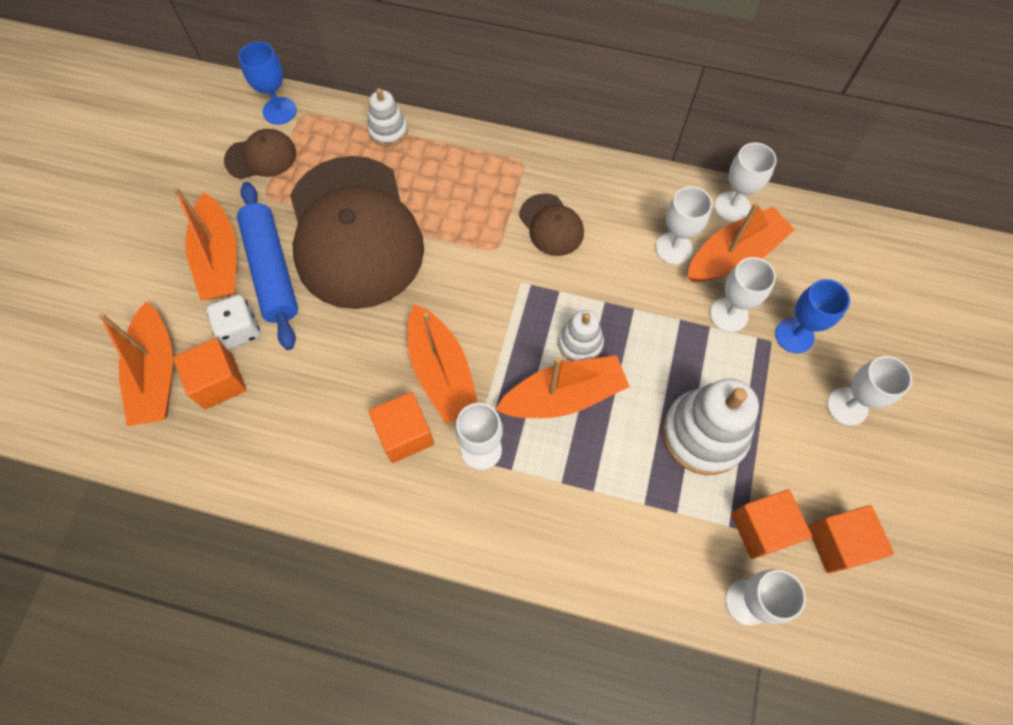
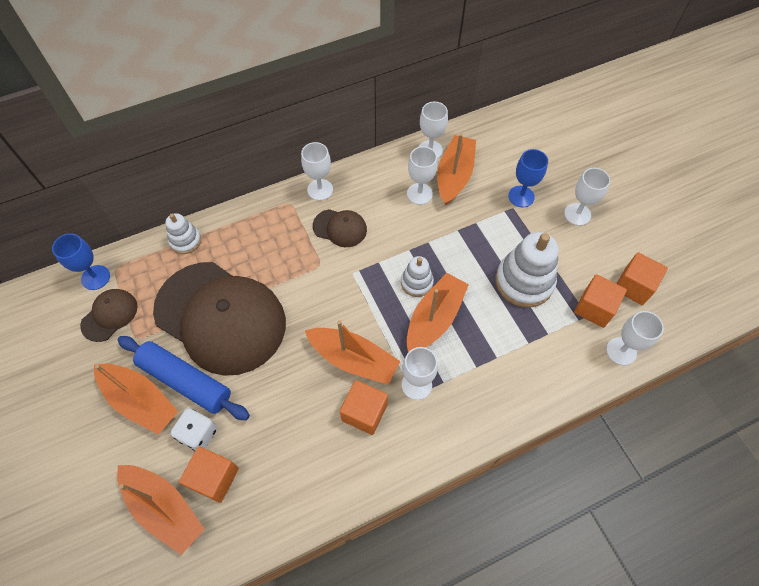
camera: 40 degrees left, 5 degrees down
(728, 315) = (480, 209): white goblet -> white goblet (320, 190)

